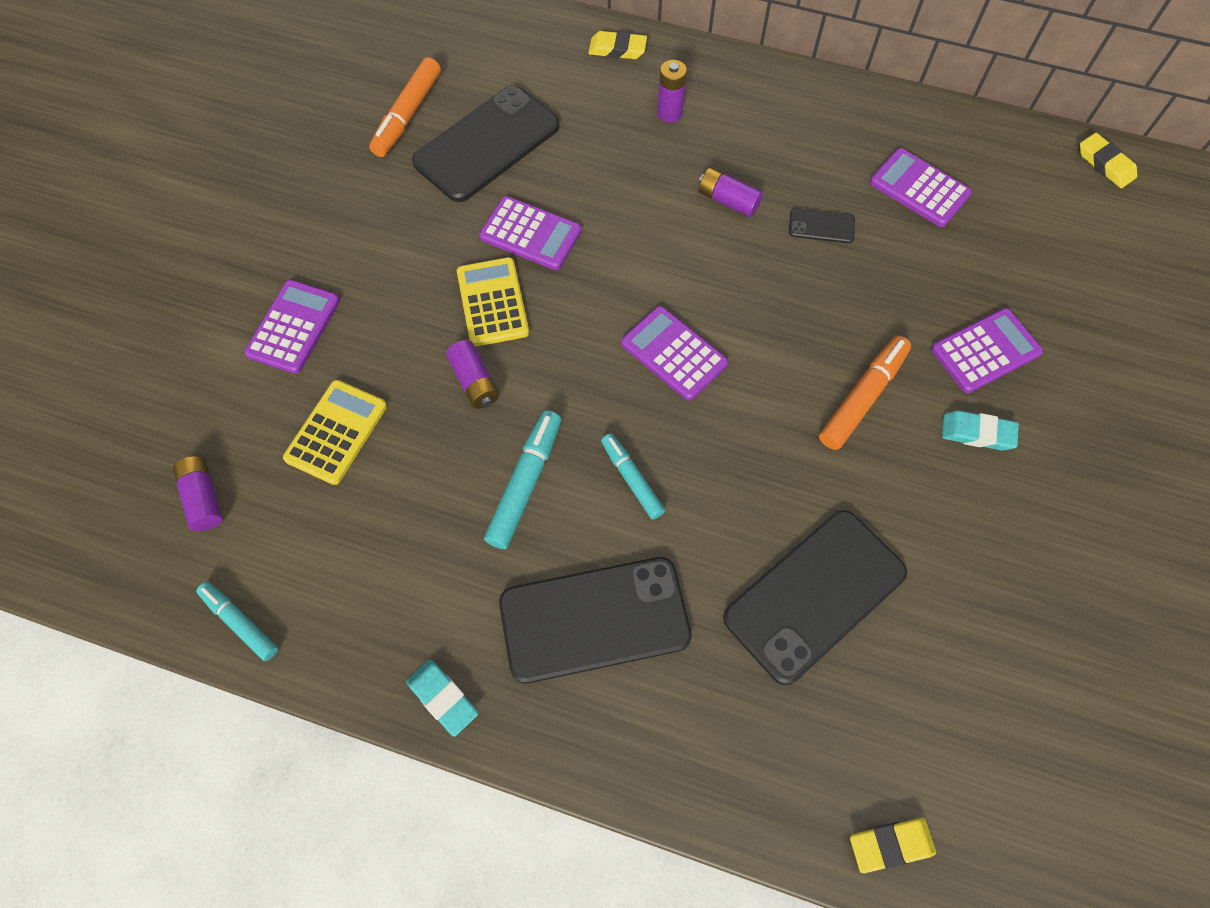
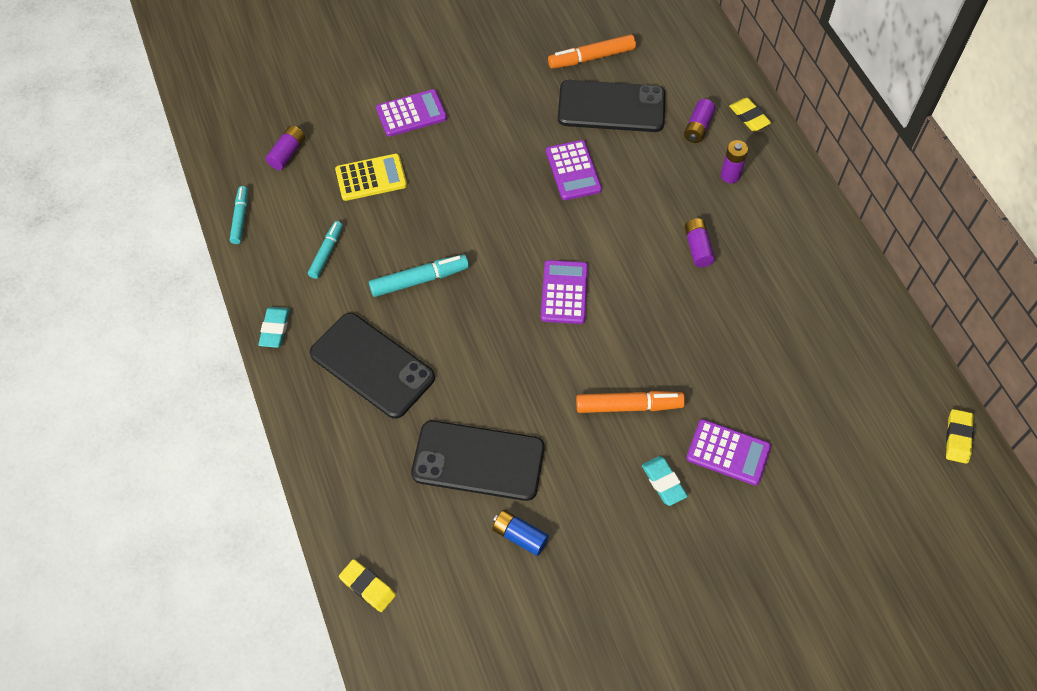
camera: 50 degrees right, 5 degrees down
(474, 382) = (456, 214): purple battery -> purple battery (698, 127)
(492, 302) = (512, 186): yellow calculator -> none
(632, 479) = (467, 326): turquoise marker -> turquoise marker (326, 253)
(821, 226) = (730, 307): black phone -> none
(919, 188) = (817, 342): purple calculator -> none
(941, 621) = (520, 536): none -> blue battery

